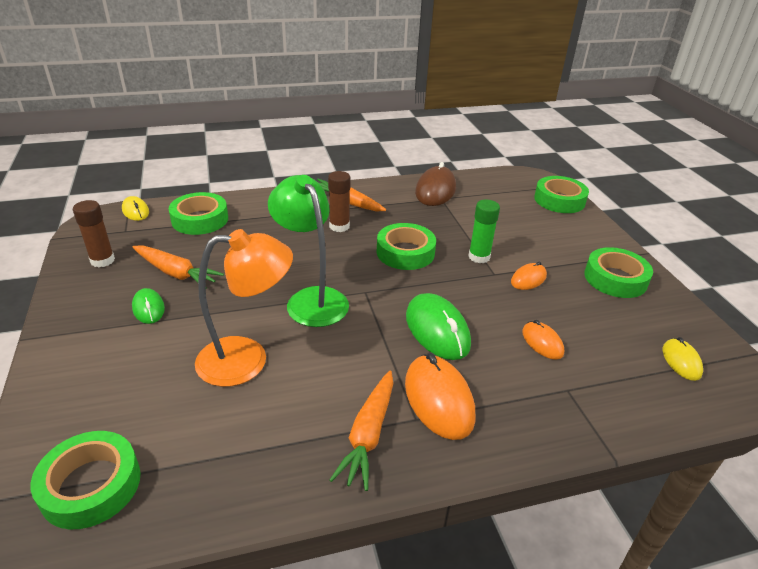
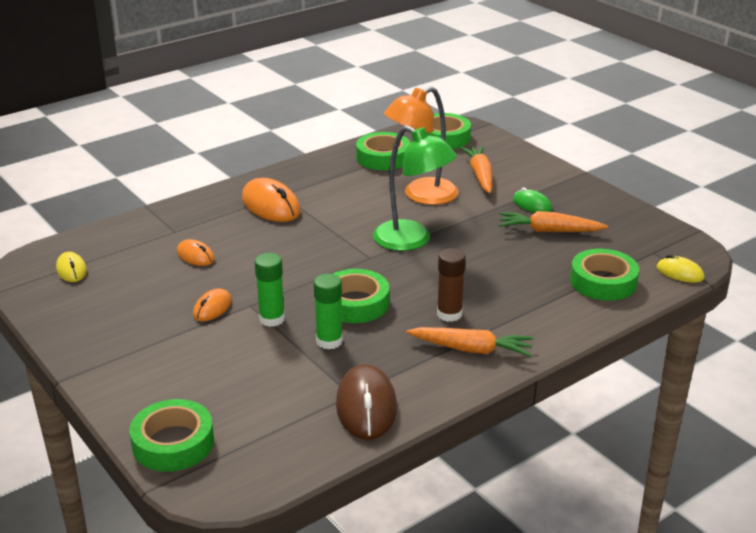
camera: 160 degrees right, 5 degrees down
(102, 260) = (624, 224): brown glue stick -> none
(368, 435) = (309, 182): orange carrot -> orange carrot (480, 175)
(437, 330) = (289, 244): green mouse -> none
(440, 230) = (329, 341): none -> green glue stick
(615, 278) = (113, 333): green tape -> green tape (383, 157)

